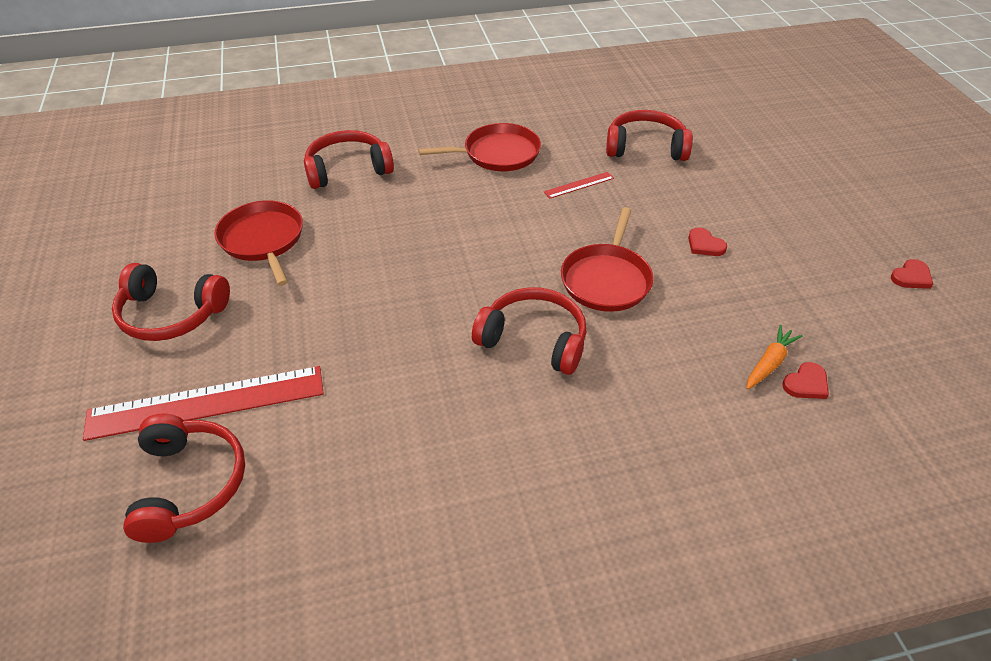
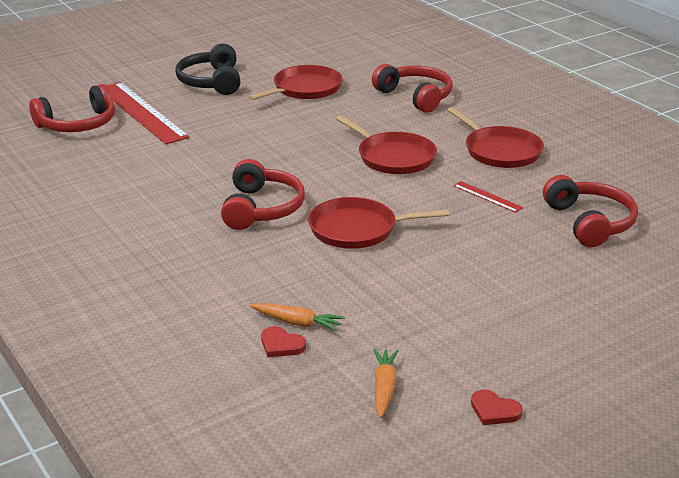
camera: 70 degrees right, 15 degrees down
(171, 314) = (211, 82): red headphones -> black headphones
(471, 218) = (393, 157): none -> red pan
(704, 245) = (447, 273): red heart -> none
(879, 331) = (384, 388): none -> orange carrot

